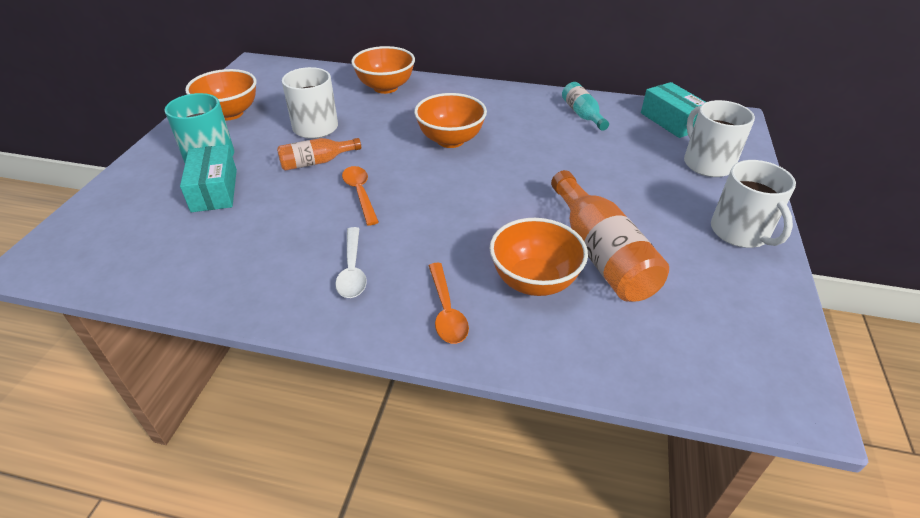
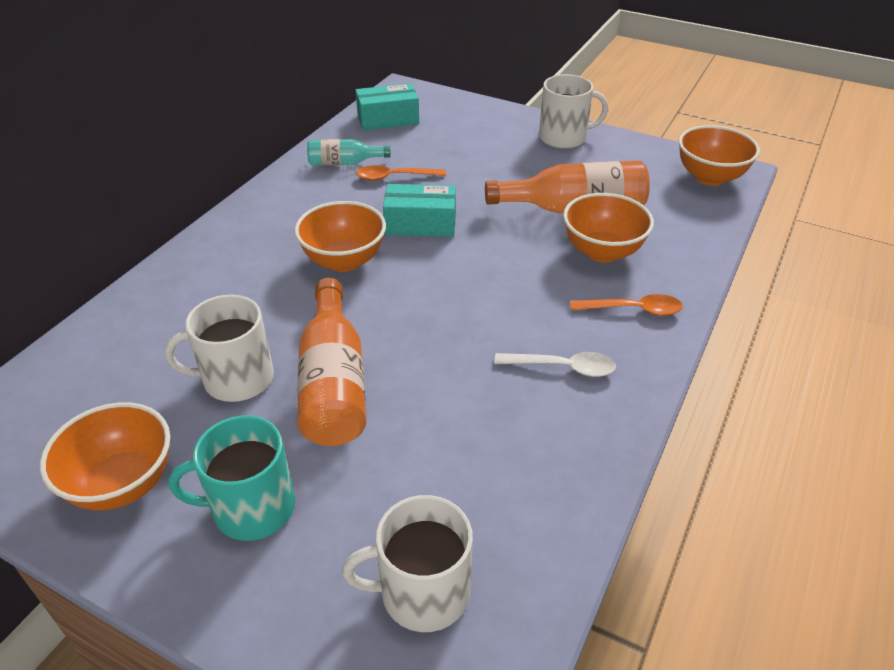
camera: 75 degrees left, 0 degrees up
(214, 190) = (355, 498): turquoise box -> turquoise box (420, 224)
(316, 162) = (333, 383): orange bottle -> orange bottle, size x1.78
(360, 193) = (424, 348): orange spoon -> orange spoon (394, 177)
(385, 87) = (169, 296): orange bowl -> orange bowl (710, 177)
(707, 163) = (465, 123): white mug -> white mug (422, 592)

